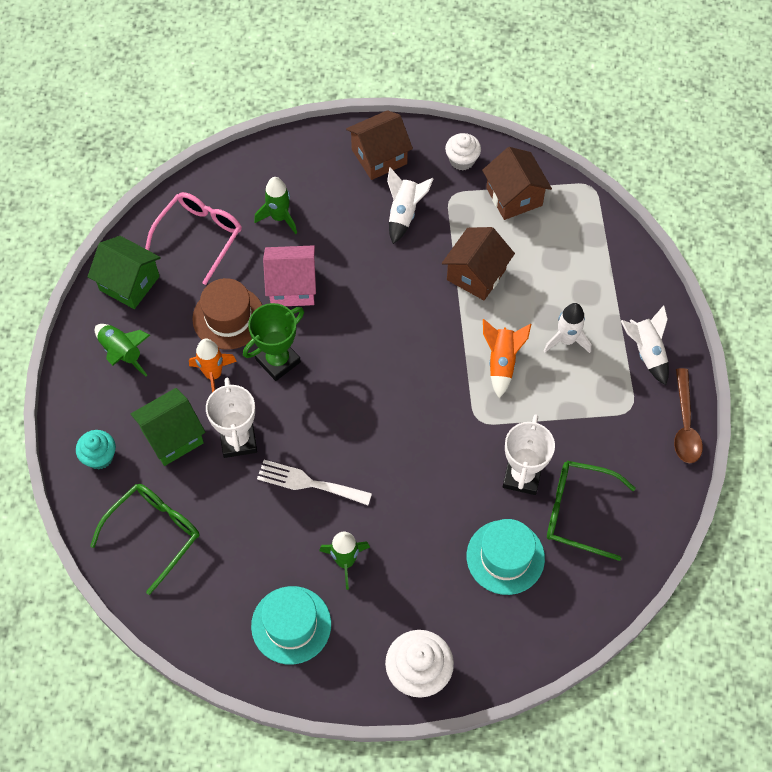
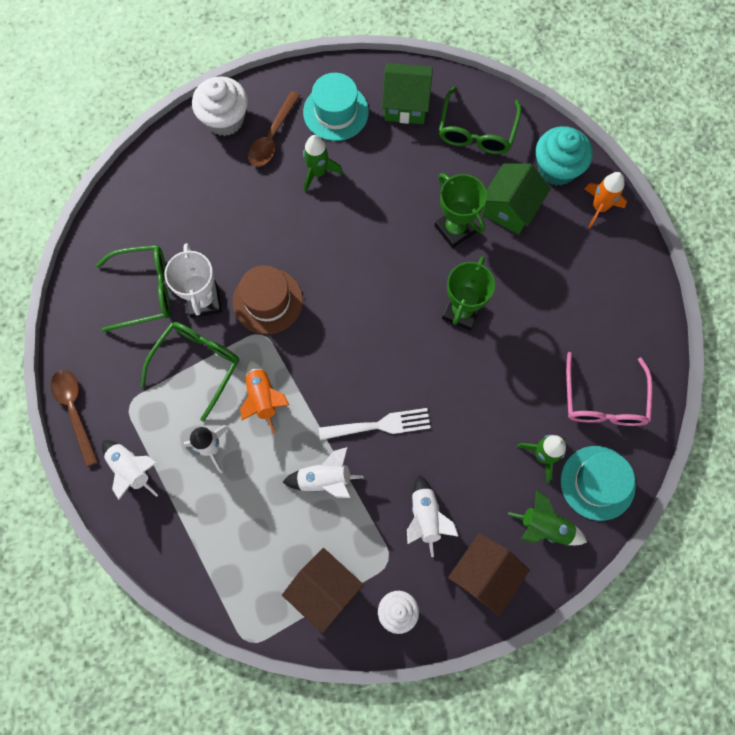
camera: 155 degrees right, 10 degrees up
(99, 457) = (556, 168): turquoise cupcake -> turquoise cupcake, size x1.58
(122, 353) = (597, 259): green rocket -> green rocket (545, 527)
(129, 283) = (635, 325): green house -> green house (405, 105)
(213, 374) = (509, 274): orange rocket -> orange rocket (599, 207)
(228, 317) = (528, 332): brown hat -> brown hat (267, 301)
(238, 440) = (455, 229): white trophy -> green trophy
(292, 287) = (489, 388): pink house -> none
(309, 483) = (378, 219): white fork -> white fork (380, 425)
(375, 626) = (272, 137): none -> brown spoon
(476, 274) = (324, 479): brown house -> white rocket
(505, 557) = (192, 229): turquoise hat -> turquoise hat (597, 483)
(551, 418) = (197, 364): none -> green glasses

